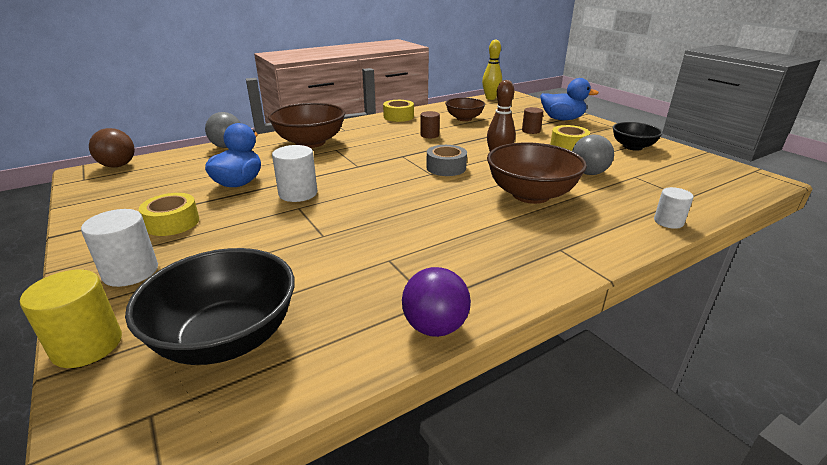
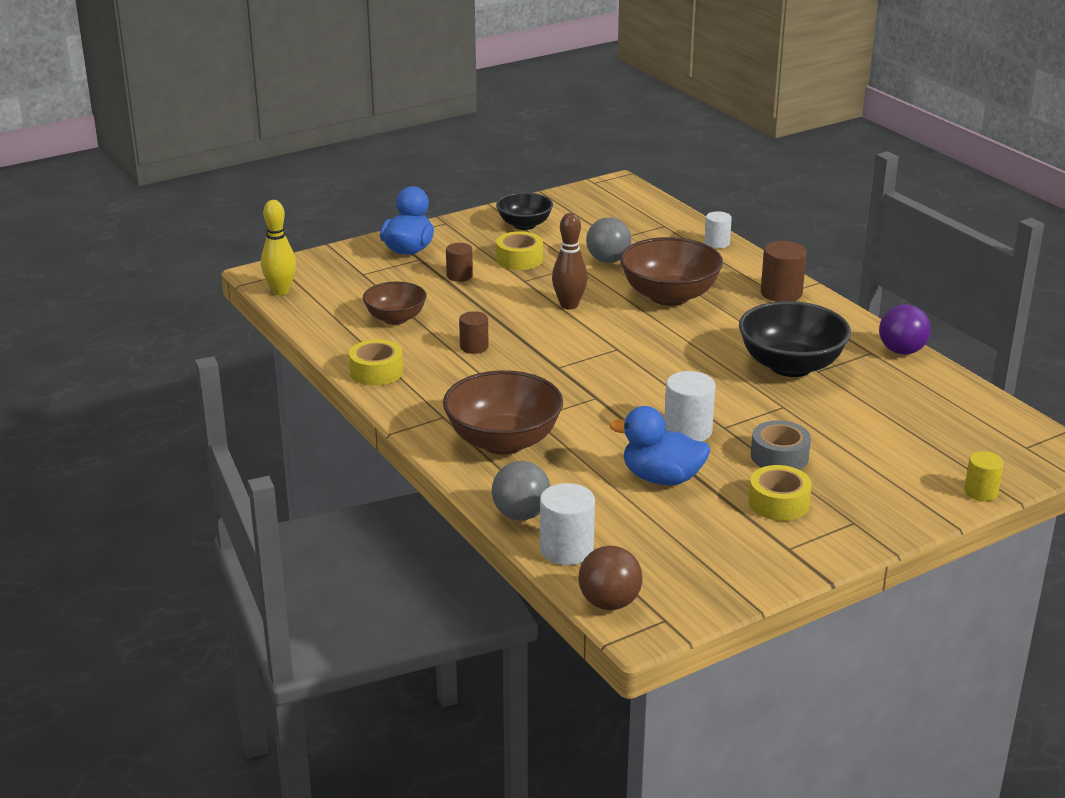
camera: 90 degrees left, 0 degrees up
(87, 345) = (981, 492): yellow cylinder -> yellow cylinder, size x0.65
(131, 272) = (880, 502): white cylinder -> white cylinder (566, 550)
(226, 338) = (947, 432): black bowl -> black bowl (791, 366)
(446, 168) = (598, 338): grey tape -> grey tape (779, 456)
(565, 251) = (781, 293): none -> brown cylinder

